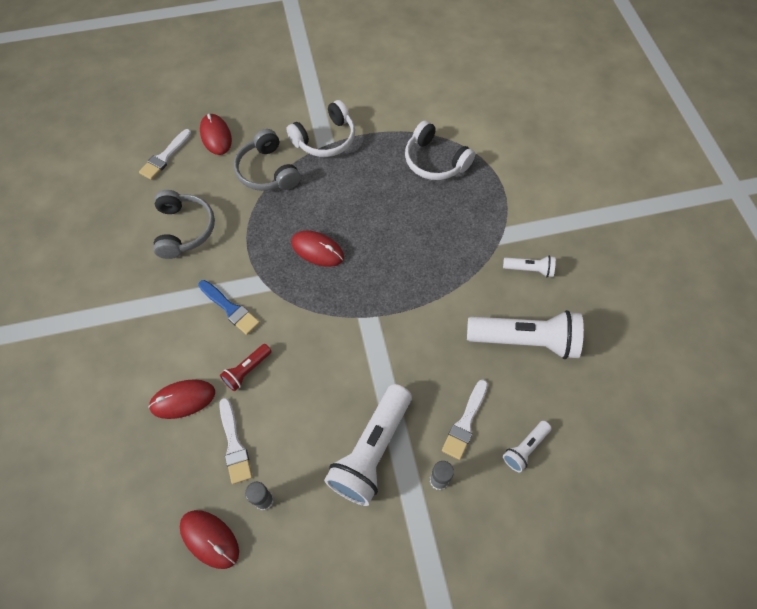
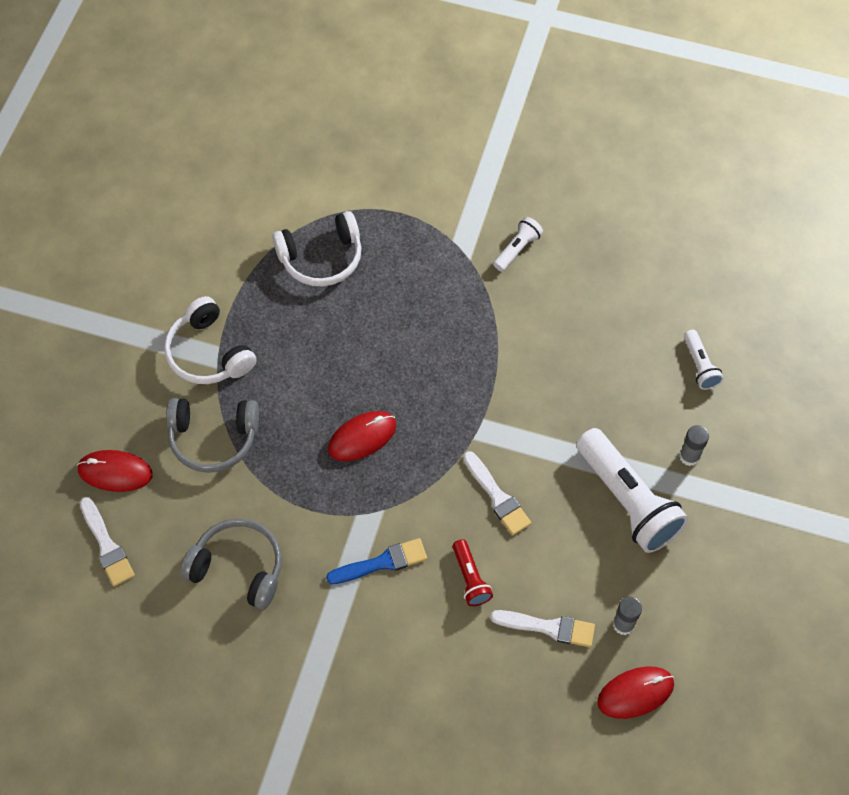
camera: 60 degrees left, 0 degrees up
(183, 400) = (466, 659): red mouse -> none
(325, 139) = (209, 353): white headphones -> white headphones turned 150 degrees clockwise
(465, 422) = (646, 402): white brush -> white brush (497, 496)
(525, 340) = (593, 300): white flashlight -> none

